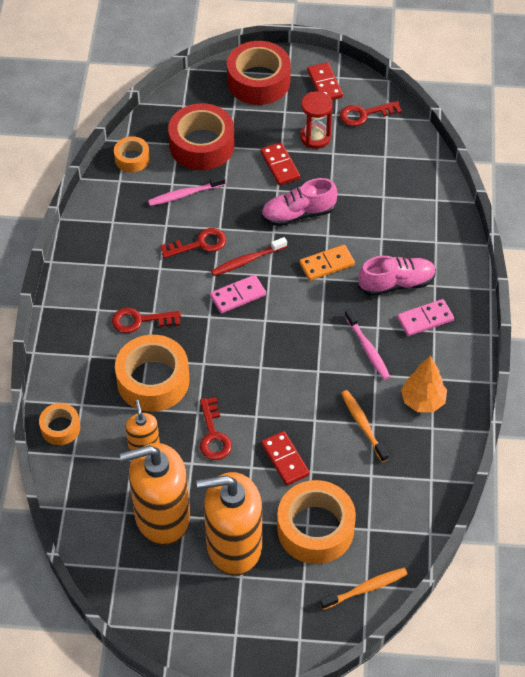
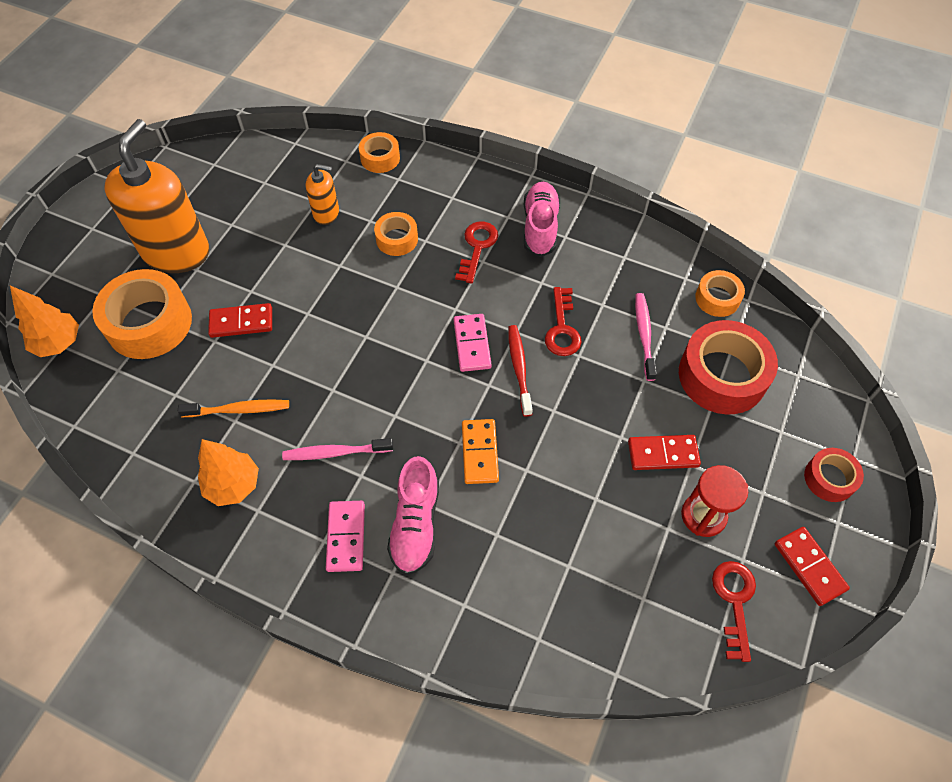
camera: 110 degrees right, 5 degrees up
(153, 380) = (397, 239): orange tape -> orange tape, size x0.53
(162, 517) = (241, 207): orange soap dispenser -> none
(213, 435) = (305, 270): red key -> none
(258, 81) = (829, 478): red tape -> red tape, size x0.53
(298, 214) = (572, 448): pink shoe -> pink shoe (540, 227)
(324, 84) = (809, 567): red domino -> red domino turned 60 degrees clockwise
(365, 589) = (59, 343): orange toothbrush -> orange tree

